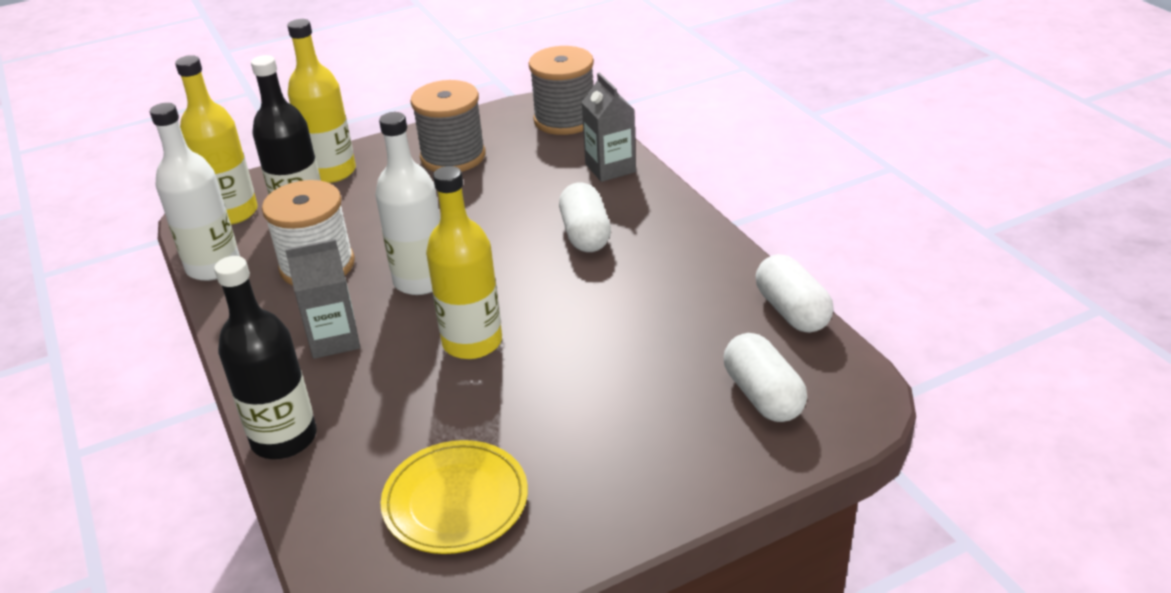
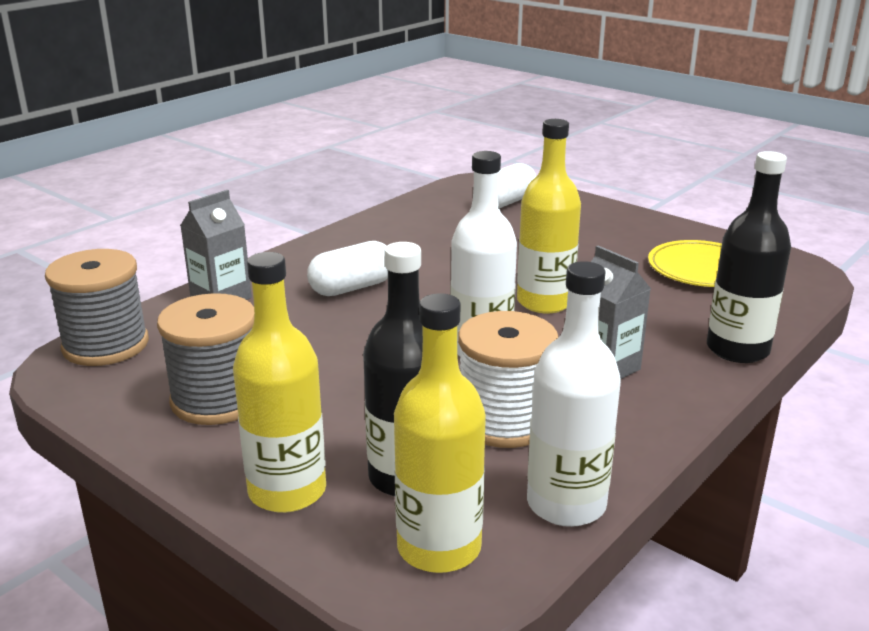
camera: 115 degrees left, 10 degrees down
(792, 311) = (409, 204): white capsule -> none

